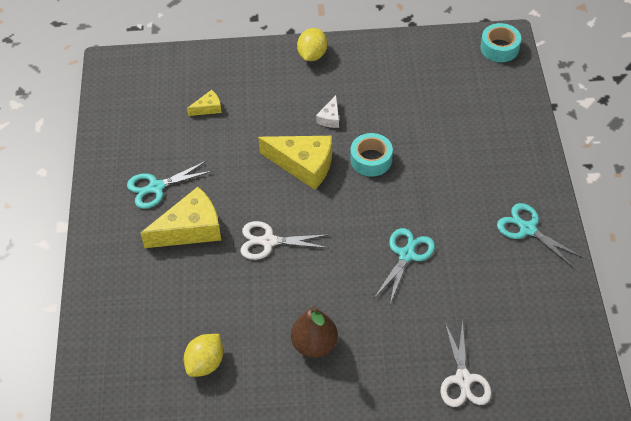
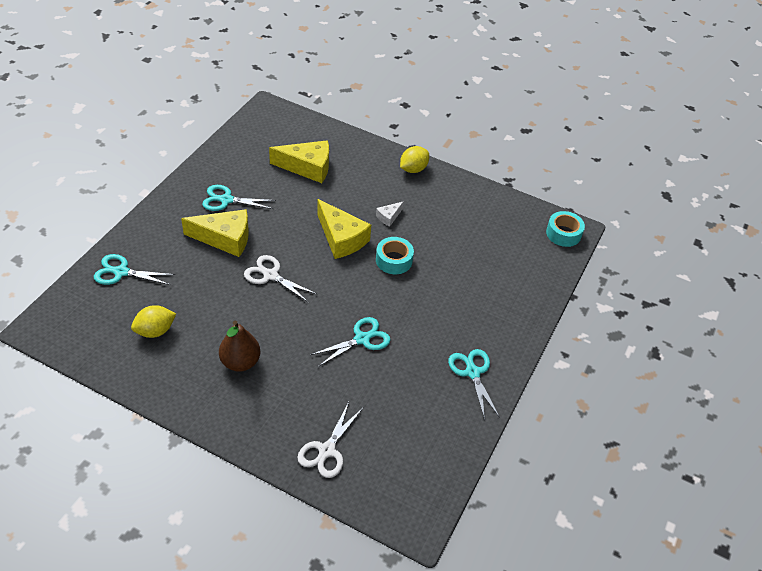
camera: 25 degrees right, 5 degrees down
(116, 324) = (121, 272): none -> turquoise scissors
(208, 108) = (307, 167): yellow cheese -> yellow cheese, size x2.09

